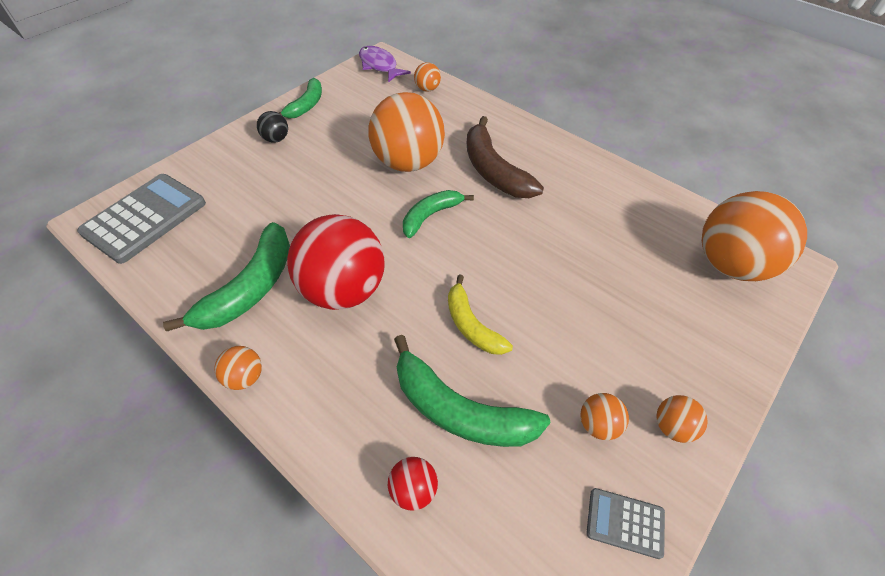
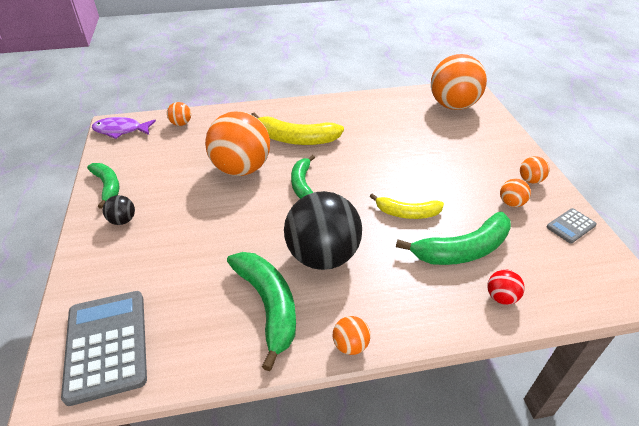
camera: 50 degrees left, 10 degrees down
(343, 290) = (322, 256): red ball -> black ball
(493, 170) = (295, 139): brown banana -> yellow banana

